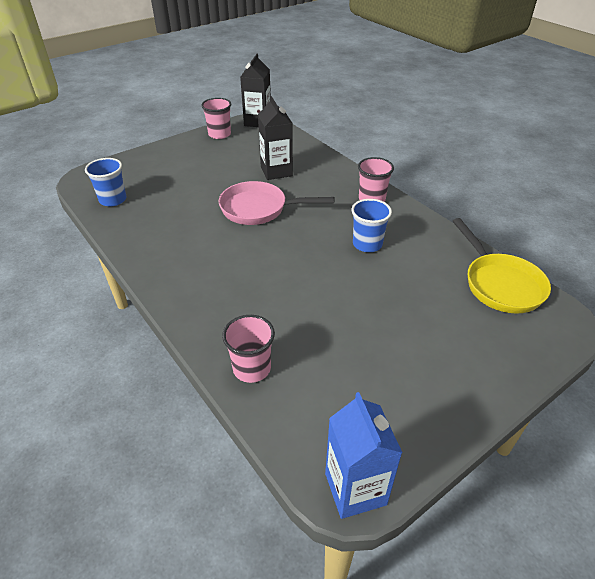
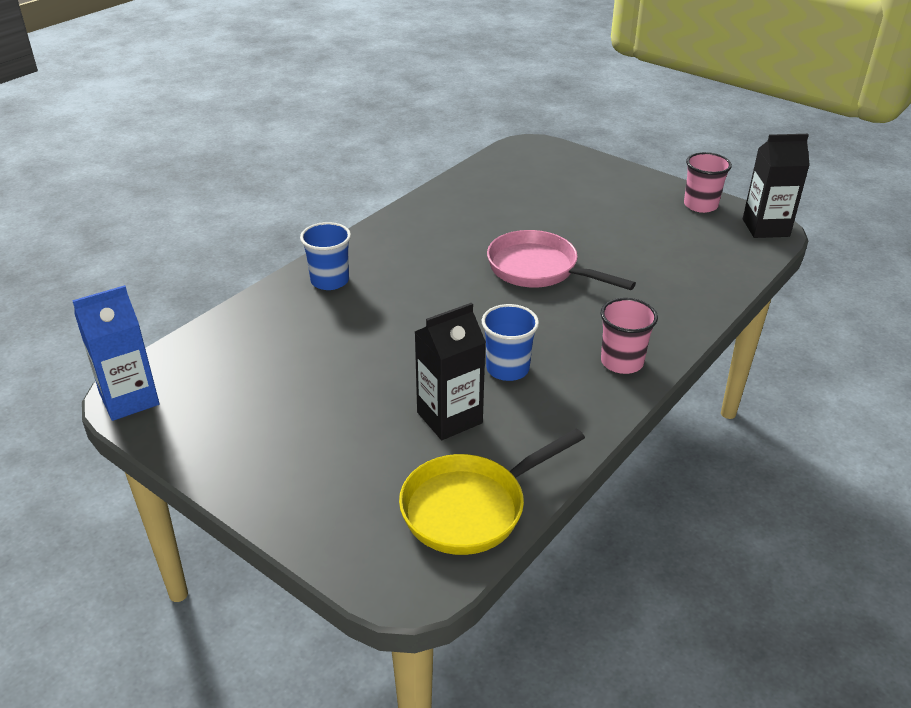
camera: 75 degrees right, 5 degrees down
(113, 200) = (500, 172): blue cup -> blue cup (329, 281)
(252, 368) = (266, 314): pink cup -> none
(259, 209) = (538, 270): pink pan -> pink pan turned 45 degrees counterclockwise
(276, 171) = (638, 267): black carton -> black carton (449, 418)

